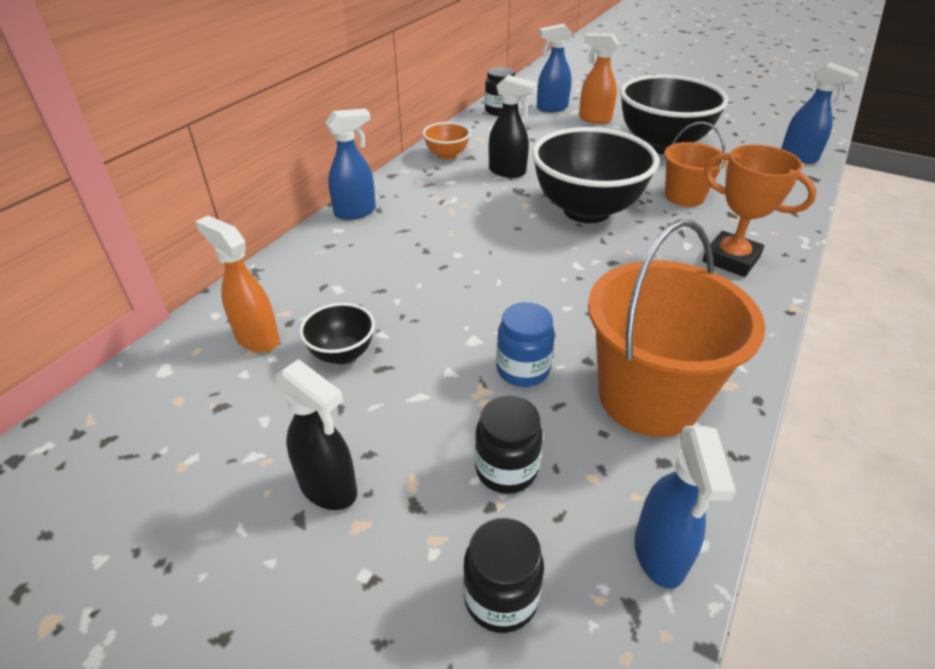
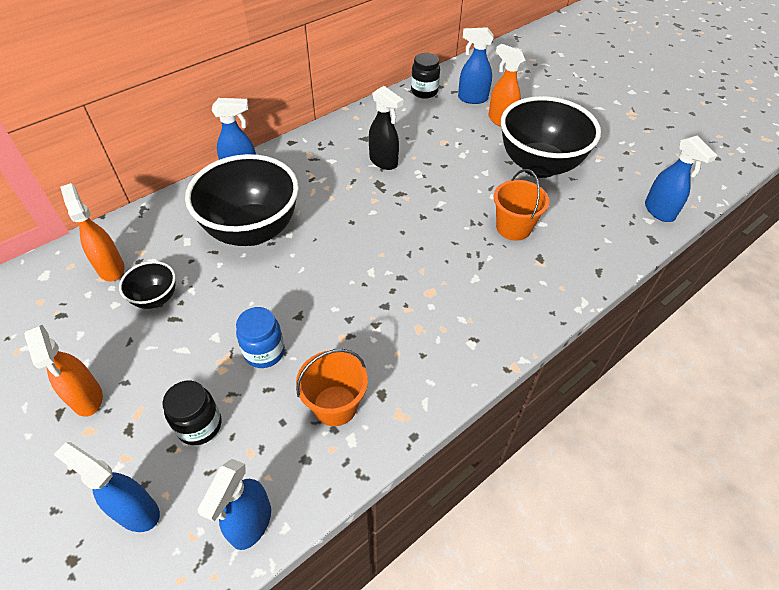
camera: 20 degrees right, 10 degrees up
(329, 488) = (87, 398): black spray bottle -> orange spray bottle
(447, 155) = (347, 132): orange bowl -> none
(501, 597) = (136, 511): black jar -> blue spray bottle
(586, 210) = (418, 220): black bowl -> black bowl (252, 230)
(648, 397) = (335, 405): orange bucket -> orange bucket, size x0.57
(731, 259) = (500, 303): orange trophy -> none

